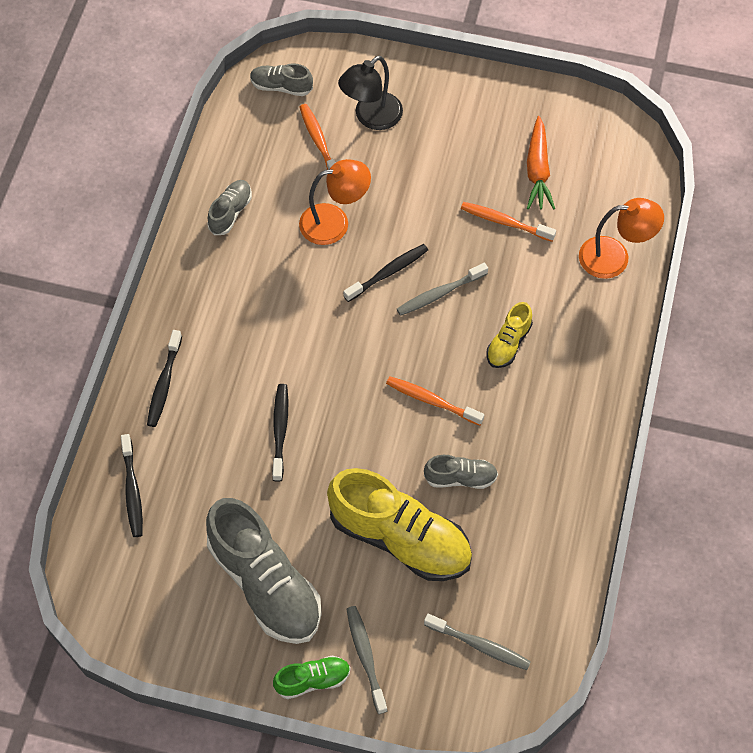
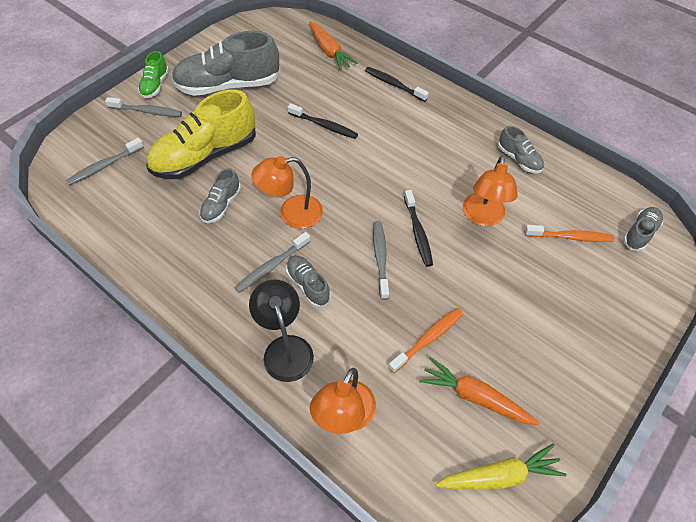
camera: 115 degrees right, 5 degrees down
(132, 491) = (329, 51): black toothbrush -> orange carrot
(371, 117) = (585, 284): black lamp -> black lamp (285, 348)
(431, 401) = (291, 214): orange toothbrush -> orange lamp
(507, 386) = (271, 266): none -> grey toothbrush
(508, 343) = (308, 285): yellow shoe -> grey shoe
(592, 135) = (499, 475): none -> yellow carrot

